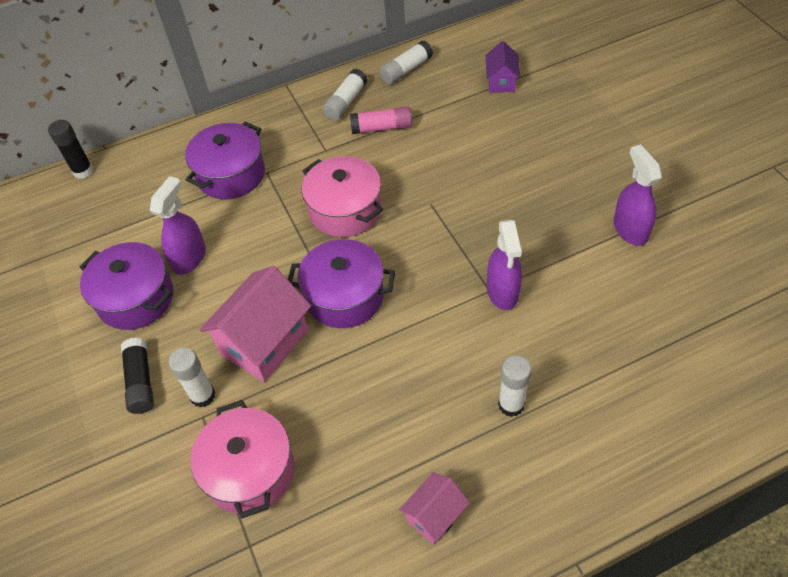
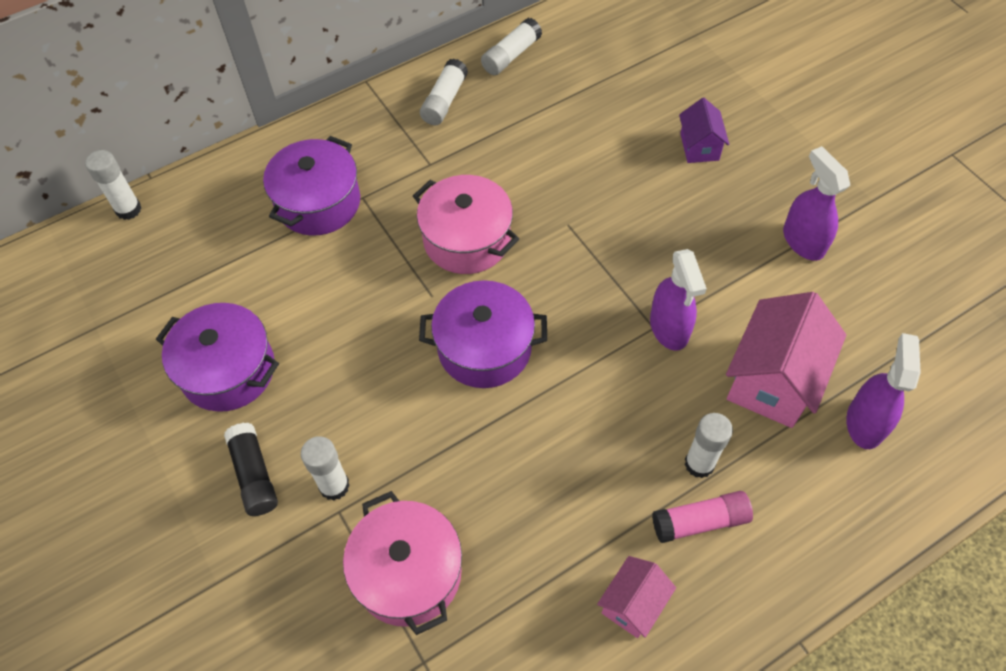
camera: 10 degrees left, 5 degrees up
(83, 171) = (128, 209): black glue stick -> white glue stick
(189, 258) = (286, 313): purple spray bottle -> purple spray bottle (865, 422)
(265, 342) = (398, 413): pink house -> pink house (773, 380)
(382, 128) = (494, 132): pink glue stick -> pink glue stick (700, 521)
(501, 82) = (627, 65): purple house -> purple house (699, 147)

